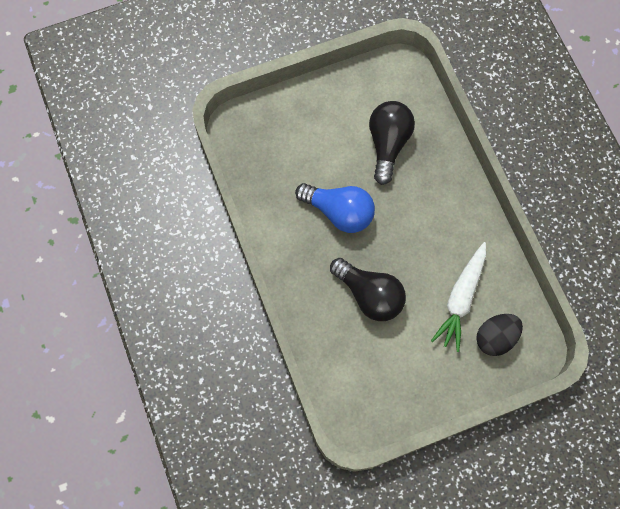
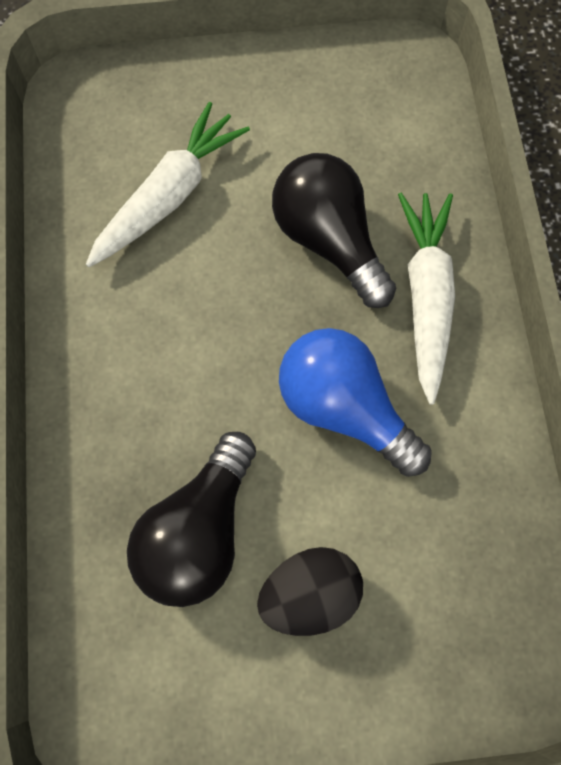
camera: 165 degrees left, 0 degrees up
(313, 277) = (426, 296): none -> white carrot
(495, 338) = (136, 123): black egg -> black egg (309, 593)

